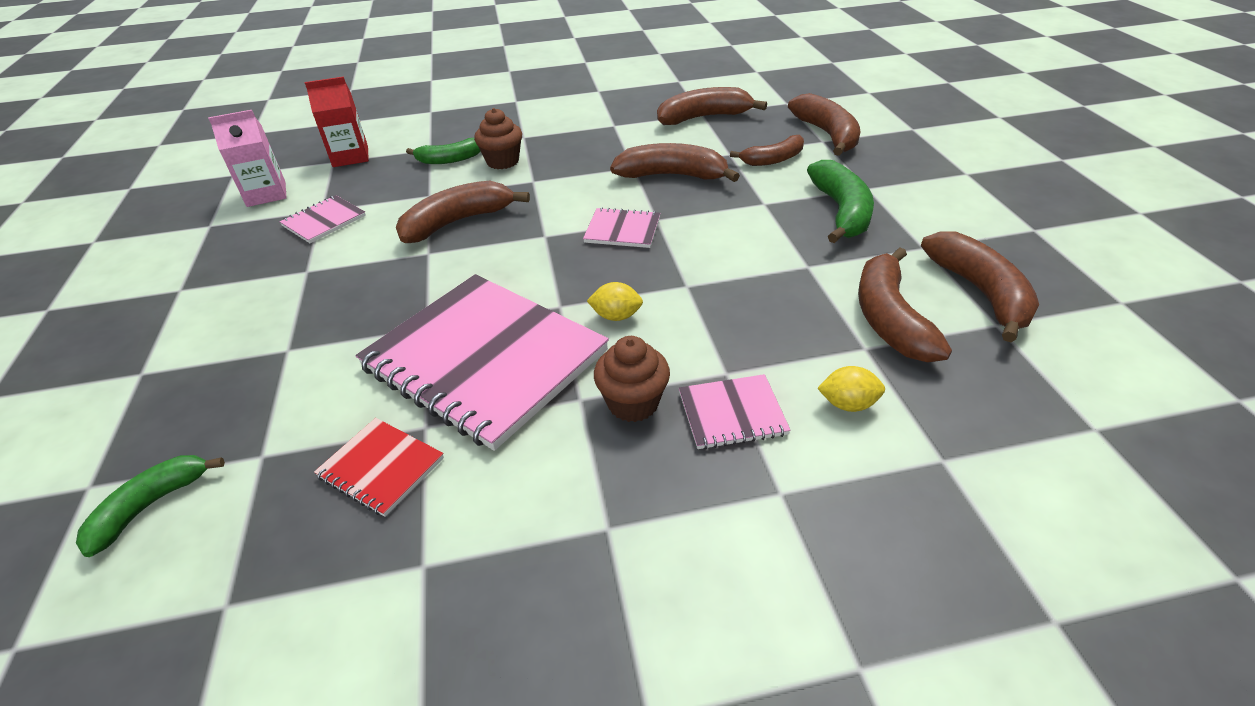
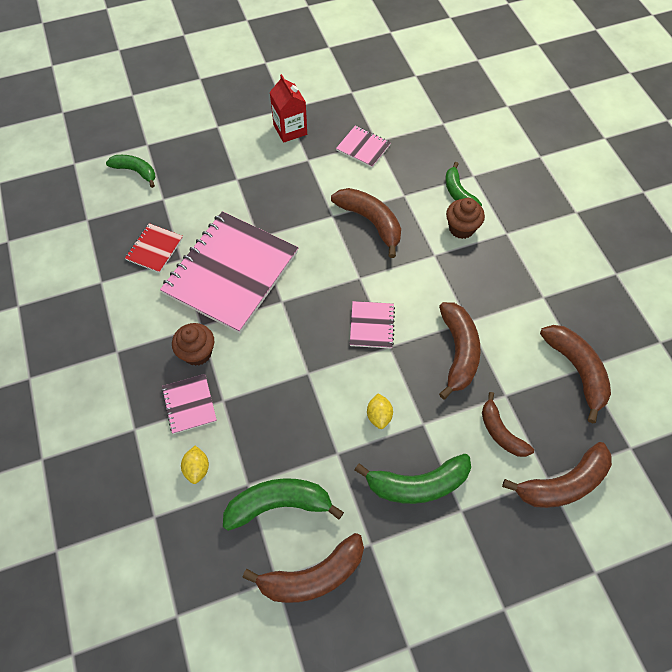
camera: 80 degrees right, 20 degrees up
(266, 194) = (392, 104): pink carton -> none
(350, 157) = (452, 131): red carton -> red carton (290, 130)
(616, 316) = (273, 334): yellow lemon -> yellow lemon (379, 416)
(889, 318) = (279, 504): brown banana -> green banana

